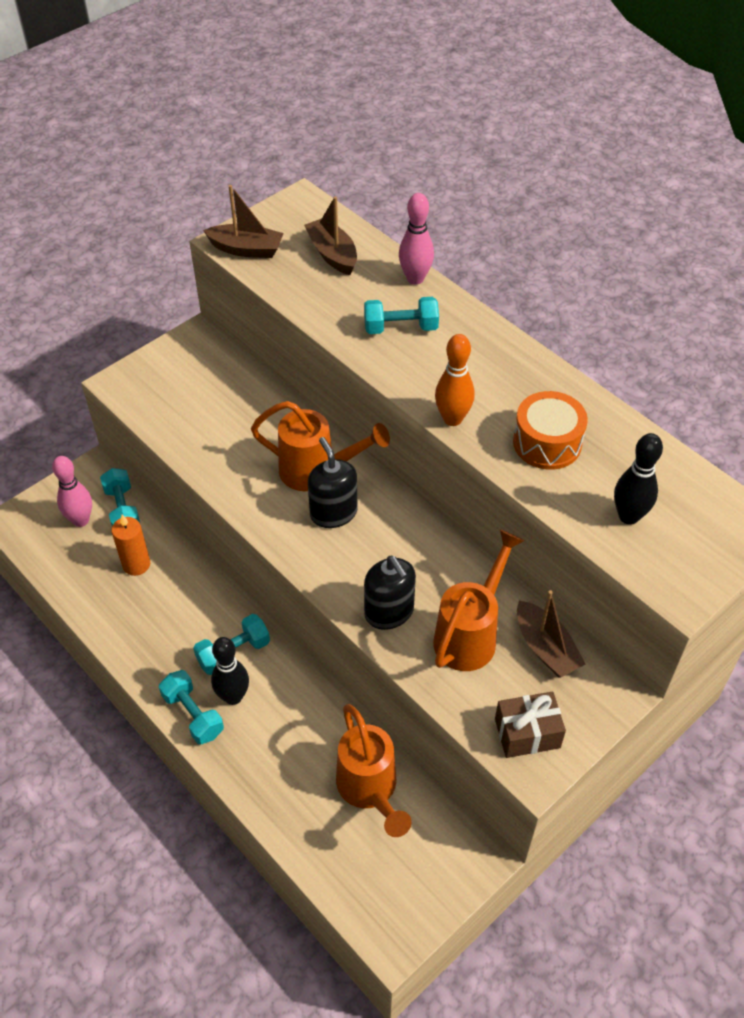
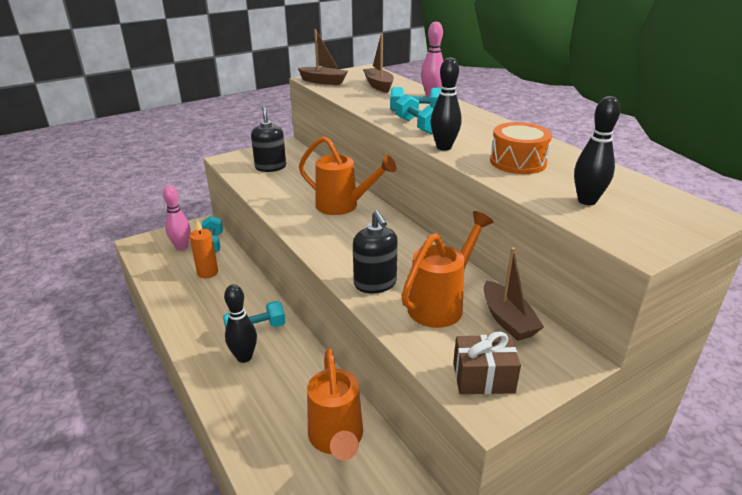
camera: 10 degrees right, 20 degrees down
(193, 714) = (208, 365): turquoise dumbbell -> turquoise dumbbell (417, 126)
(333, 513) = (348, 227): black soap dispenser -> black soap dispenser (270, 167)
(452, 419) = (444, 147): orange bowling pin -> black bowling pin

